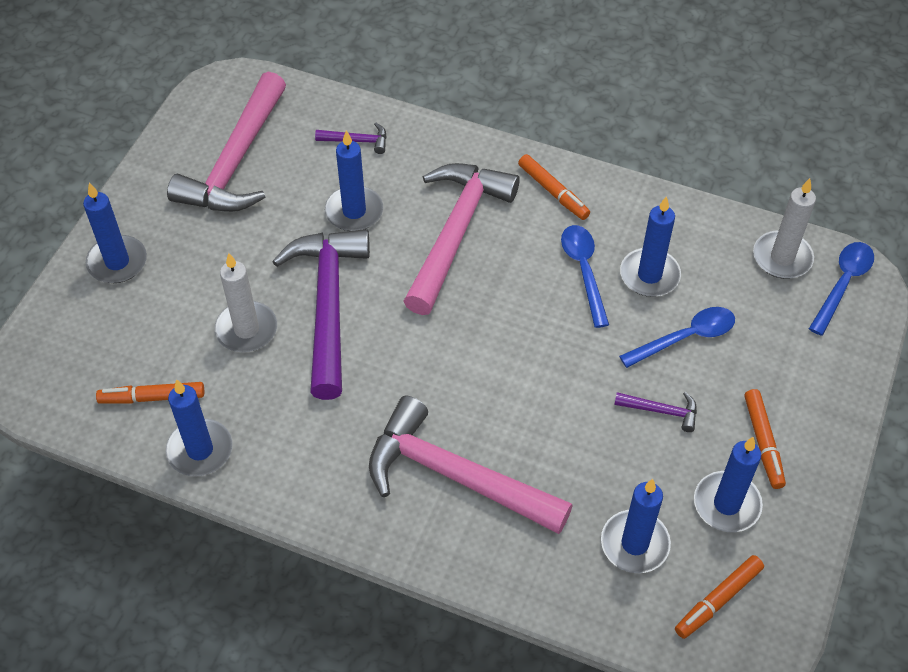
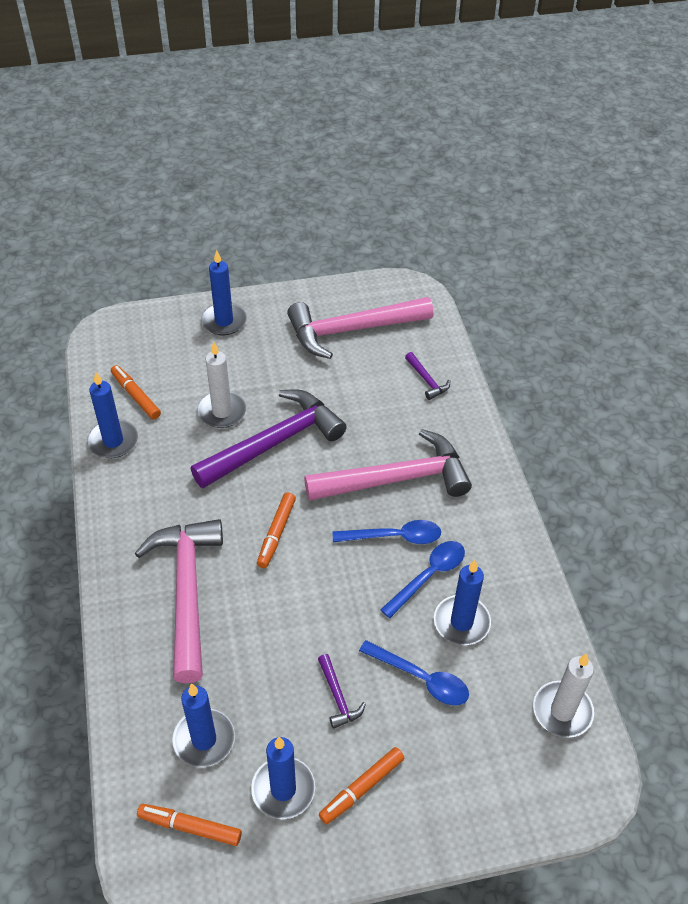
camera: 55 degrees right, 5 degrees down
(354, 211) = (364, 412): blue candle -> none
(553, 191) = (486, 517): orange marker -> orange marker (276, 533)
(842, 284) = (575, 774): blue spoon -> blue spoon (394, 537)

